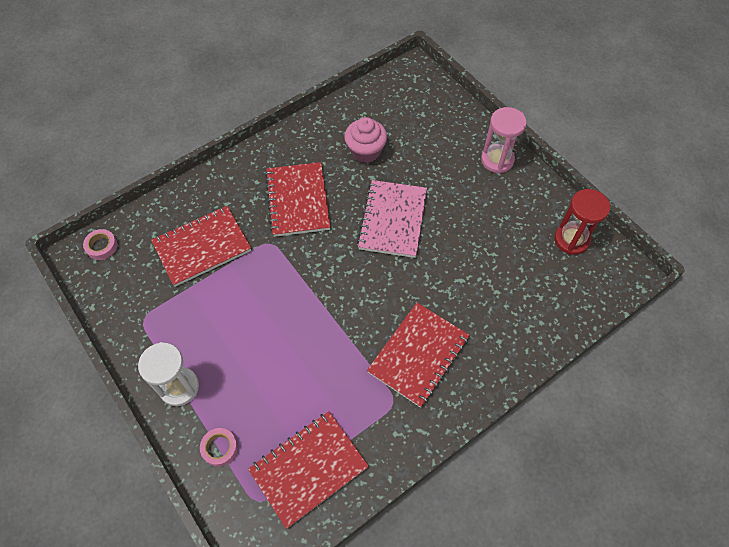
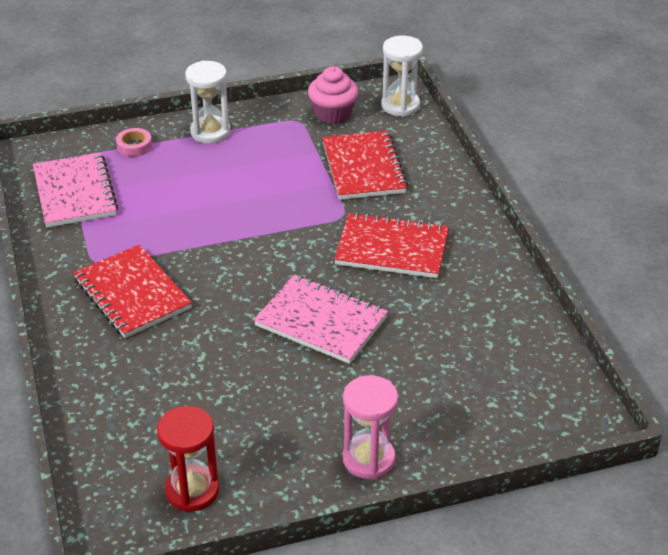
camera: 110 degrees right, 20 degrees down
(101, 246) = (400, 105): pink tape -> white hourglass
(308, 469) = (75, 193): red notebook -> pink notebook
(365, 151) = (445, 326): pink cupcake -> pink cupcake (333, 114)

